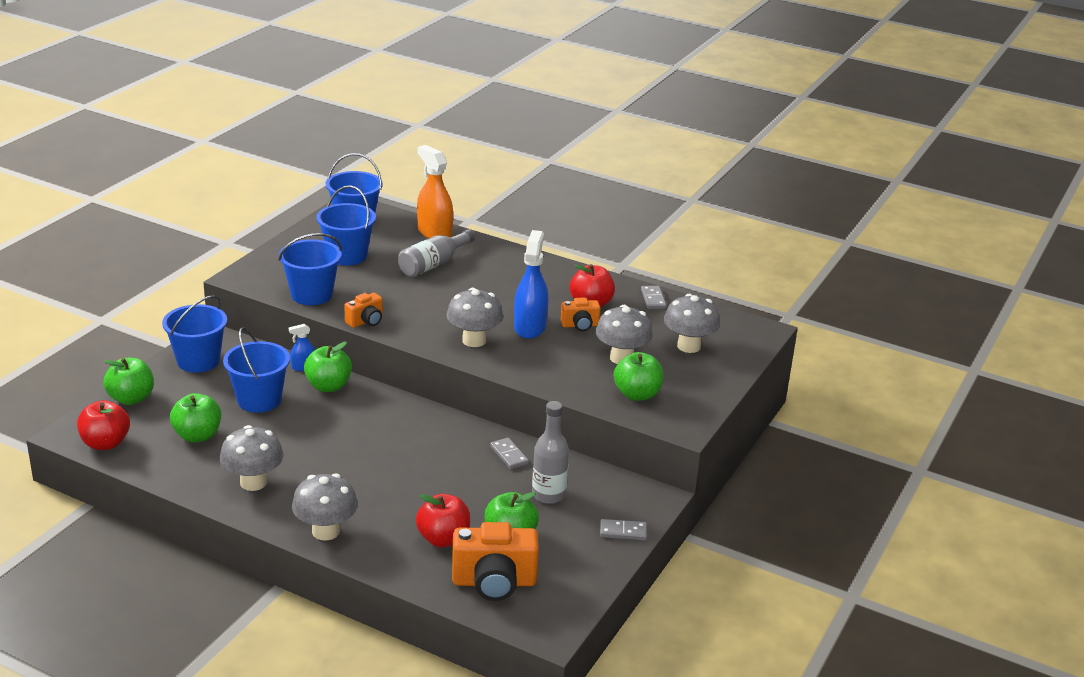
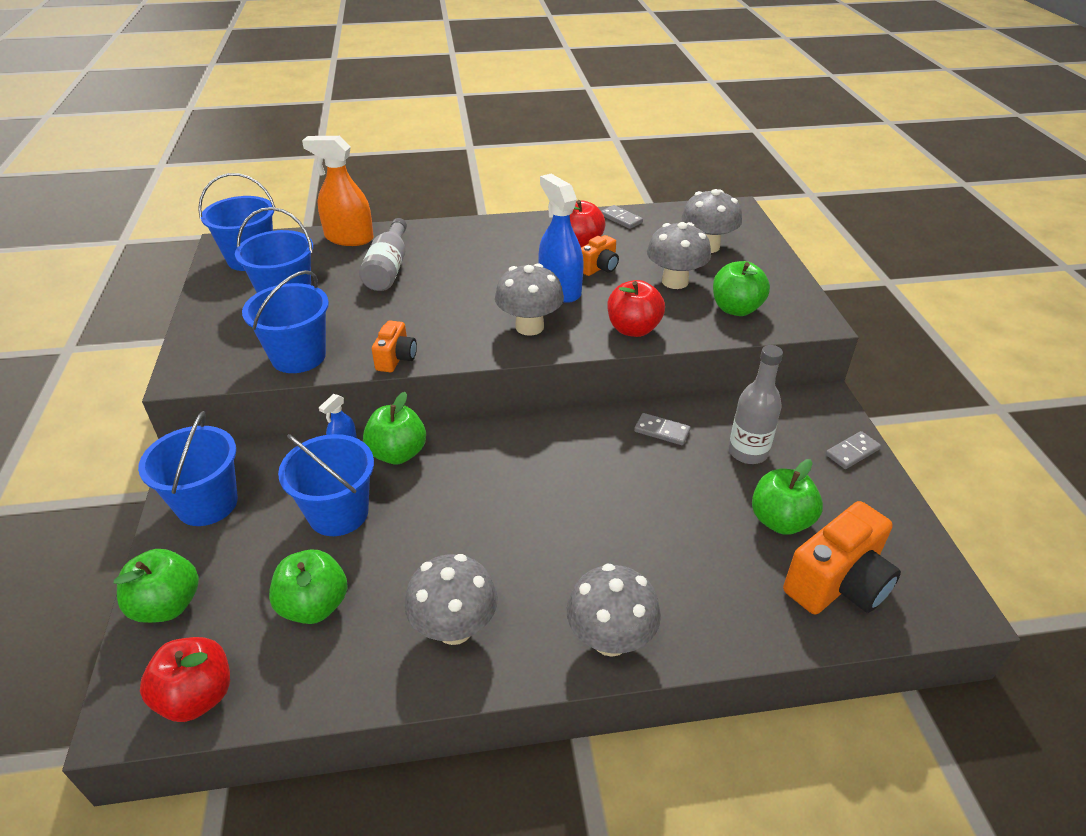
camera: 35 degrees left, 10 degrees up
(443, 539) = (730, 564): red apple -> red apple (633, 329)

